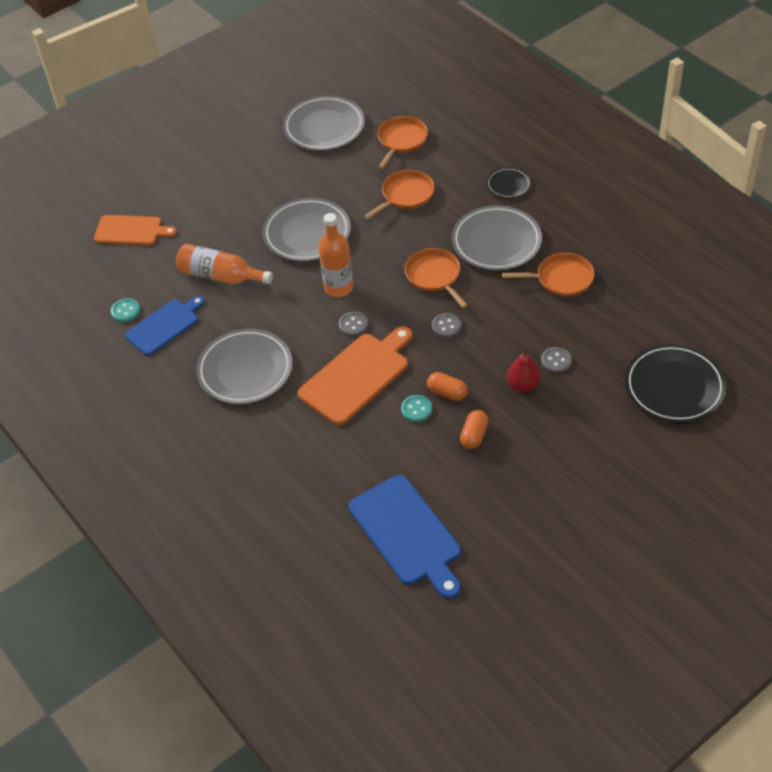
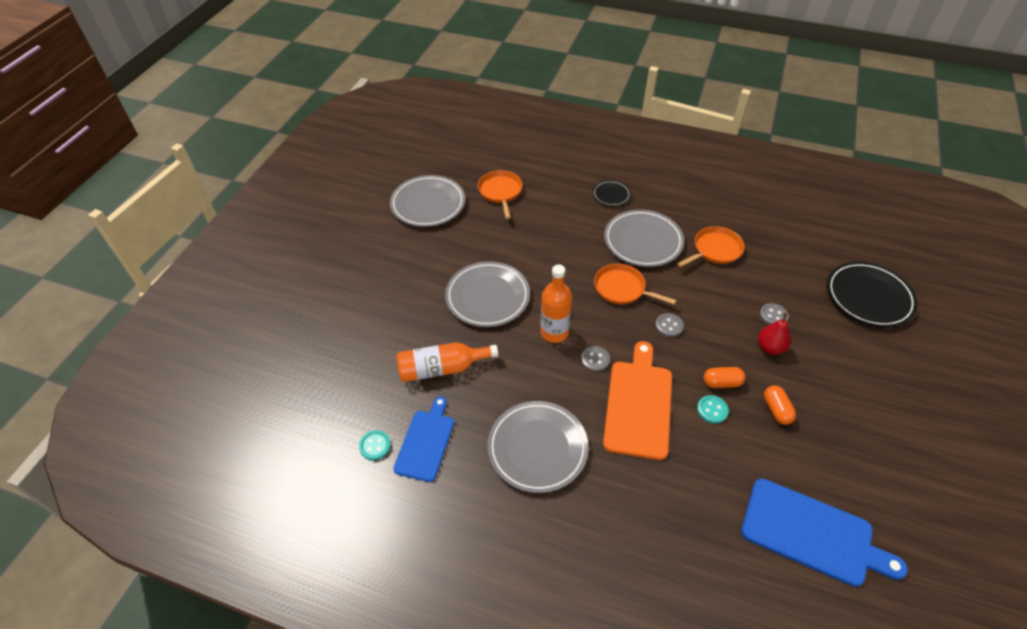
camera: 35 degrees left, 0 degrees up
(131, 230) = (320, 363): orange cutting board -> none
(406, 195) = (541, 233): orange pan -> none

